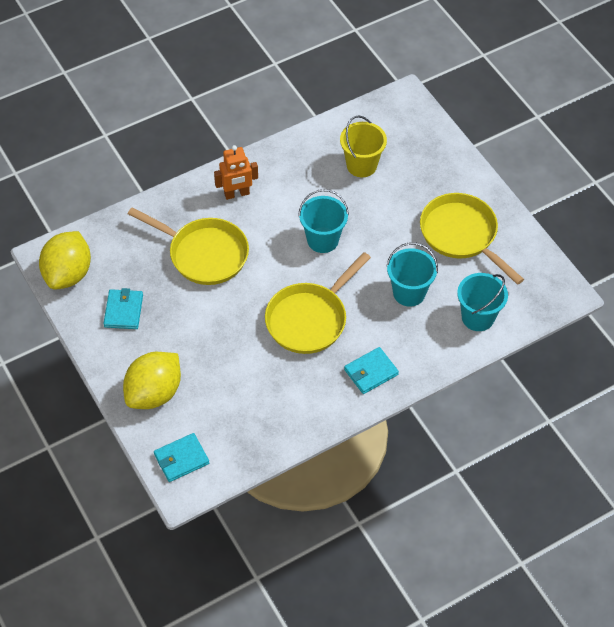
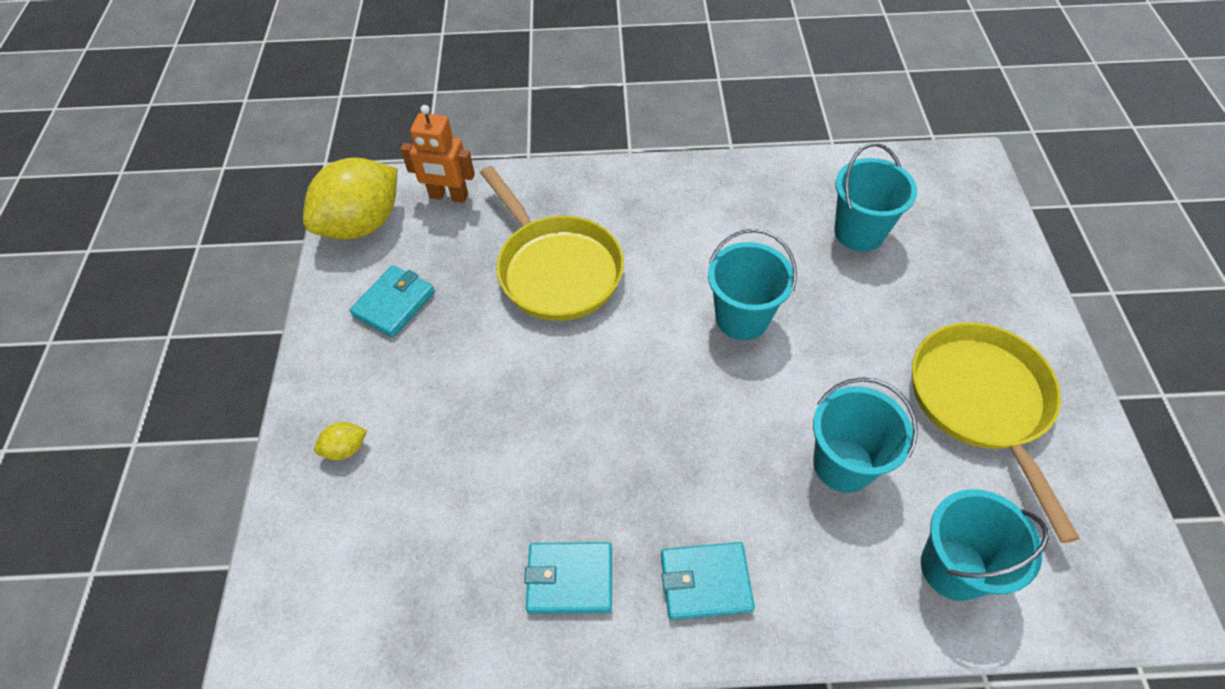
camera: 30 degrees right, 0 degrees up
(154, 393) = (345, 449): yellow lemon -> yellow lemon, size x0.41
(181, 459) = (304, 586): turquoise wallet -> turquoise wallet (570, 579)
(237, 194) = (652, 205): orange robot -> orange robot (448, 196)
(309, 319) = (652, 436): yellow pan -> none
(361, 165) = (859, 232): yellow bucket -> turquoise bucket

